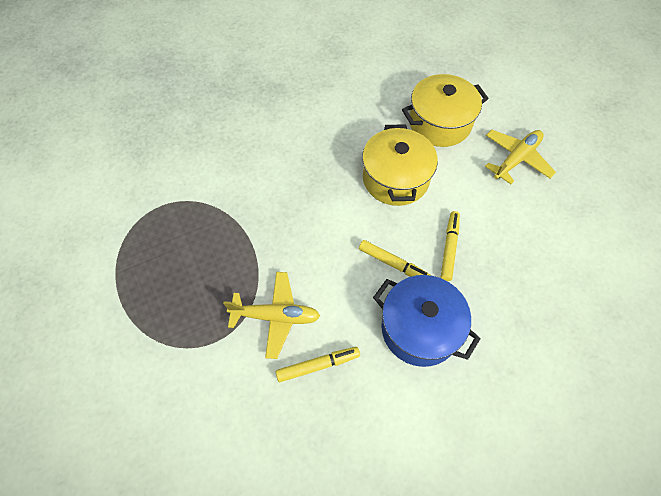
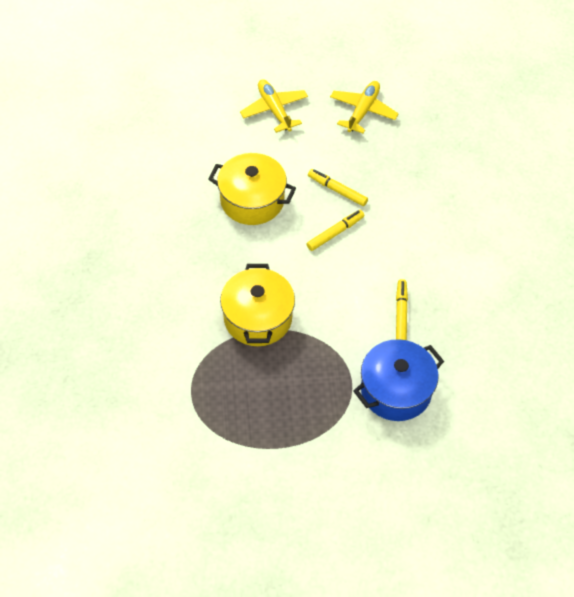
camera: 70 degrees left, 5 degrees down
(275, 316) = (347, 331): yellow plane -> yellow plane (363, 111)
(420, 329) = (398, 237): blue pot -> blue pot (396, 390)
(439, 123) = (208, 145): yellow pot -> yellow pot (258, 318)

